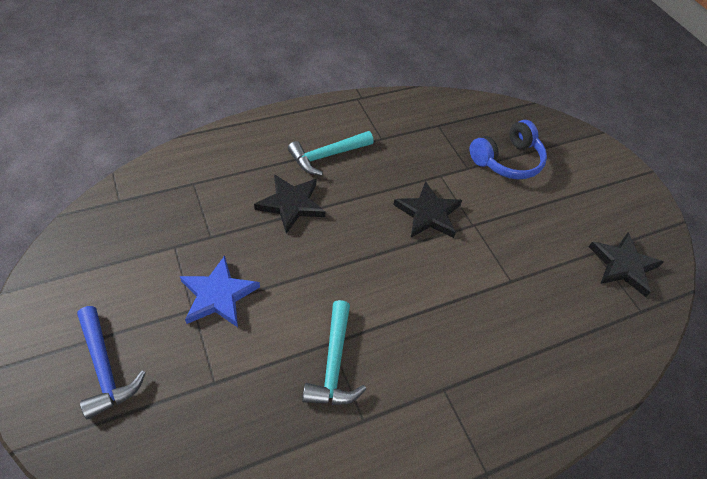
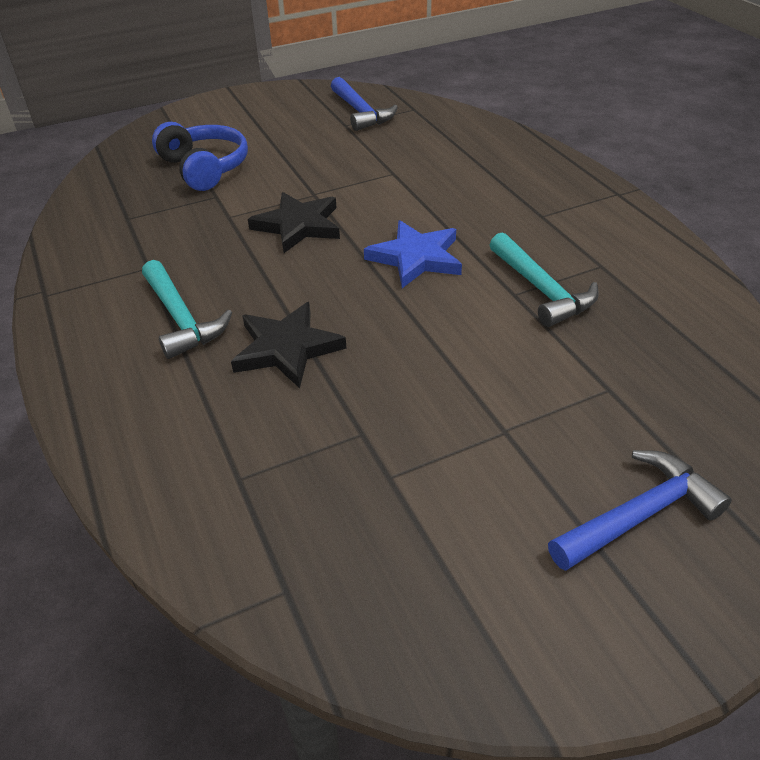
camera: 85 degrees left, 10 degrees down
(218, 295) = (473, 406): blue star -> blue star (416, 258)
(334, 363) = (541, 290): turquoise hammer -> turquoise hammer turned 60 degrees clockwise
(623, 265) = (360, 112): black star -> blue hammer

